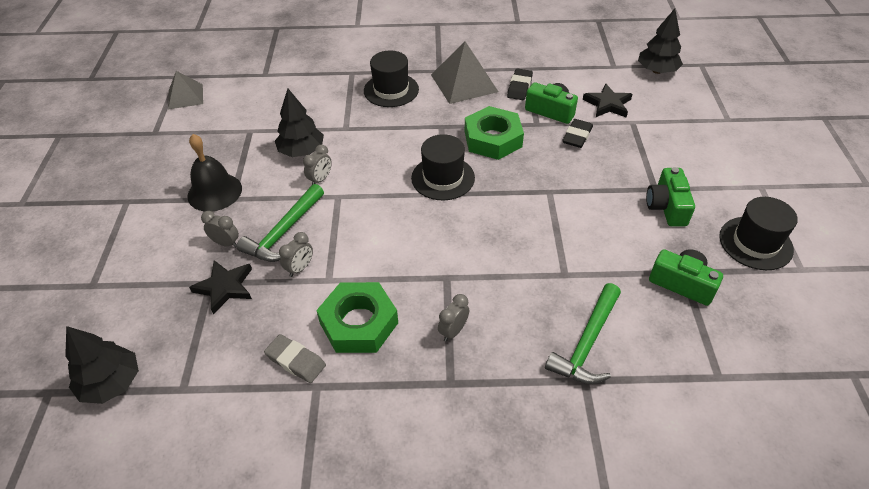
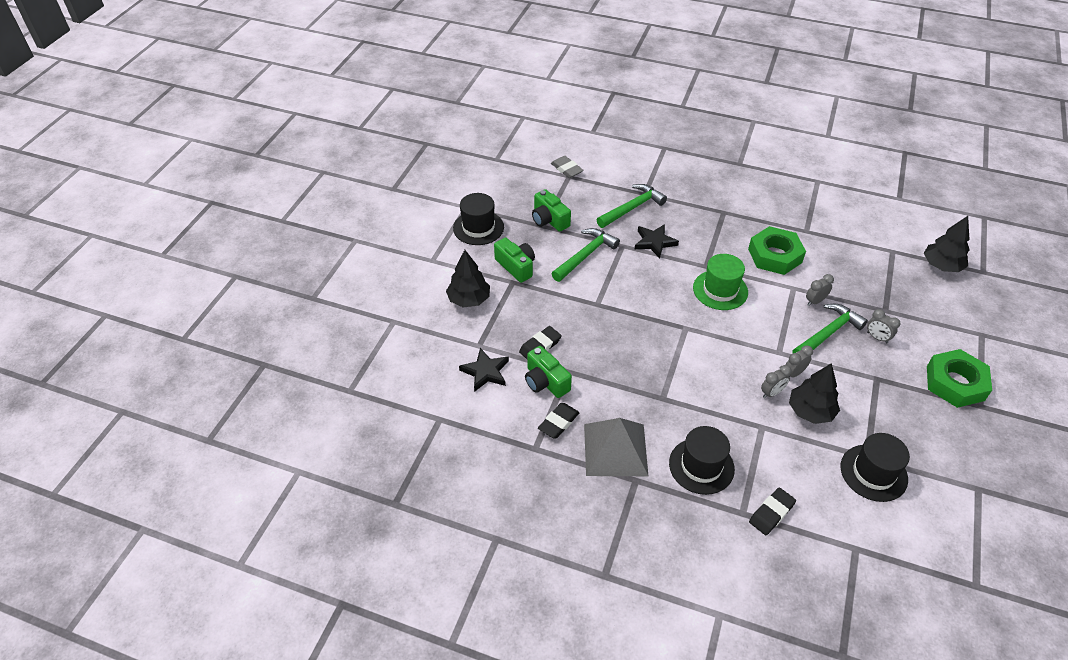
camera: 160 degrees left, 0 degrees up
(185, 96) = (955, 540): grey pyramid -> none
(214, 192) = (895, 390): black bell -> none
(225, 287) = (873, 303): black star -> black star (654, 242)
(296, 361) = (819, 246): grey eraser -> grey eraser (566, 169)
(329, 77) = (771, 513): none -> black eraser
(419, 249) = (720, 290): none -> green hat
(443, 178) = (681, 342): black hat -> black hat (873, 473)
(453, 331) = (713, 235): grey clock -> grey clock (772, 393)
(493, 139) = (619, 367): green nut -> green nut (955, 383)
(600, 245) = (585, 255): none -> green hammer
(657, 71) = (401, 397): black tree -> black tree (469, 299)
(666, 207) = (516, 266): green camera -> green camera turned 60 degrees counterclockwise

